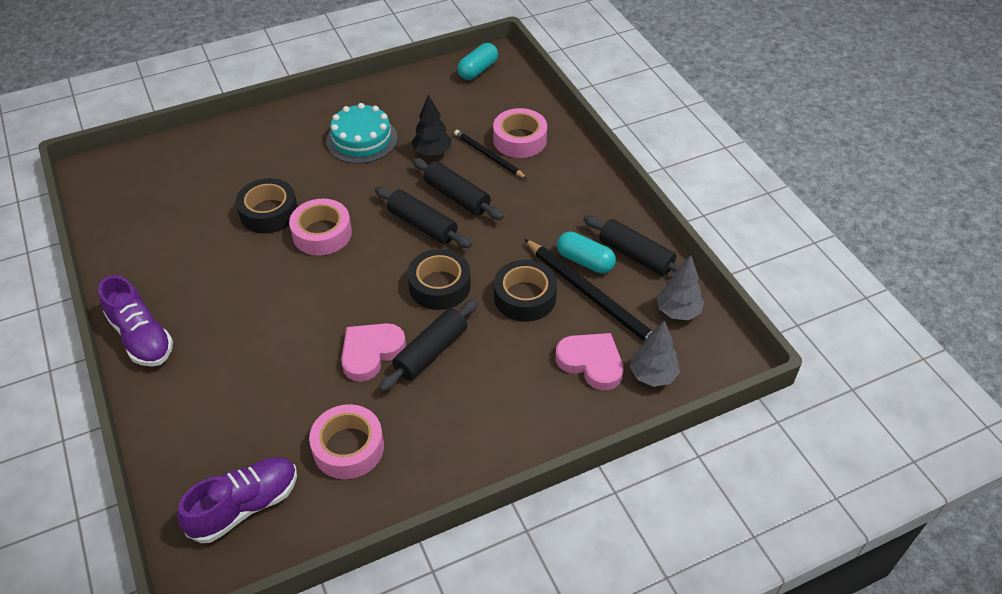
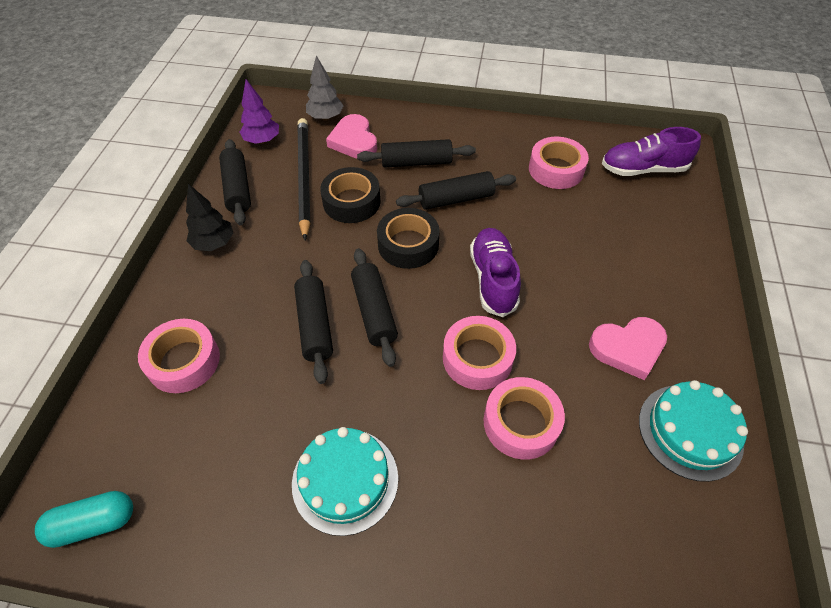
camera: 145 degrees left, 5 degrees up
(141, 337) = (704, 335): purple shoe -> purple shoe (493, 279)
(144, 262) = (690, 431): none -> turquoise cake
(269, 212) = (521, 423): black tape -> pink tape
(371, 352) = (502, 221): pink heart -> pink heart (628, 348)
(432, 152) = (285, 402): black tree -> black tree (214, 244)
(488, 156) = (236, 359): black pencil -> none
(504, 372) = (416, 162): none -> black rolling pin
(585, 261) = (278, 204): turquoise capsule -> none
(677, 311) = (262, 141): grey tree -> purple tree

